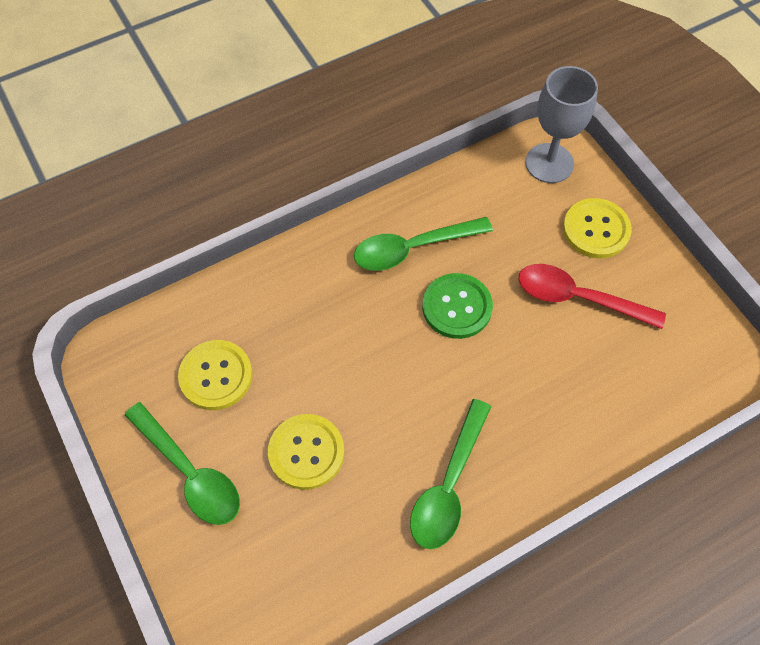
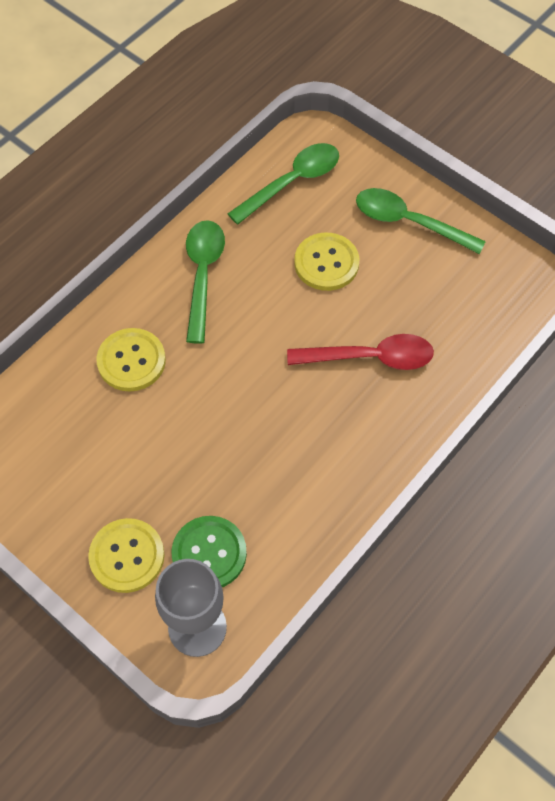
camera: 160 degrees right, 0 degrees up
(216, 376) = (431, 295): yellow button -> yellow button (131, 361)
(413, 248) = (310, 470): green spoon -> green spoon (291, 182)
(457, 307) = (246, 423): green button -> green button (209, 553)
(579, 298) = (129, 471): red spoon -> red spoon (369, 357)

